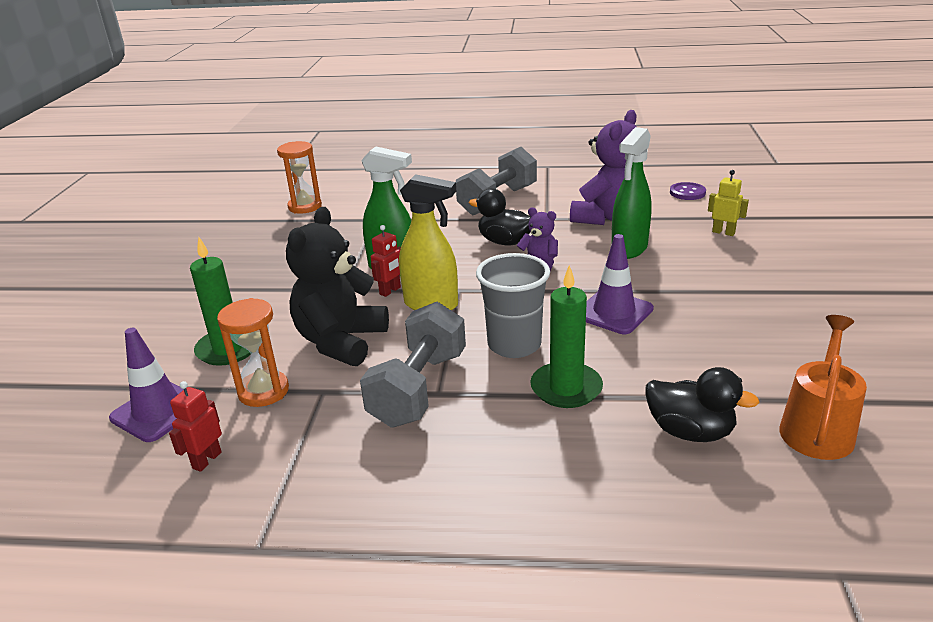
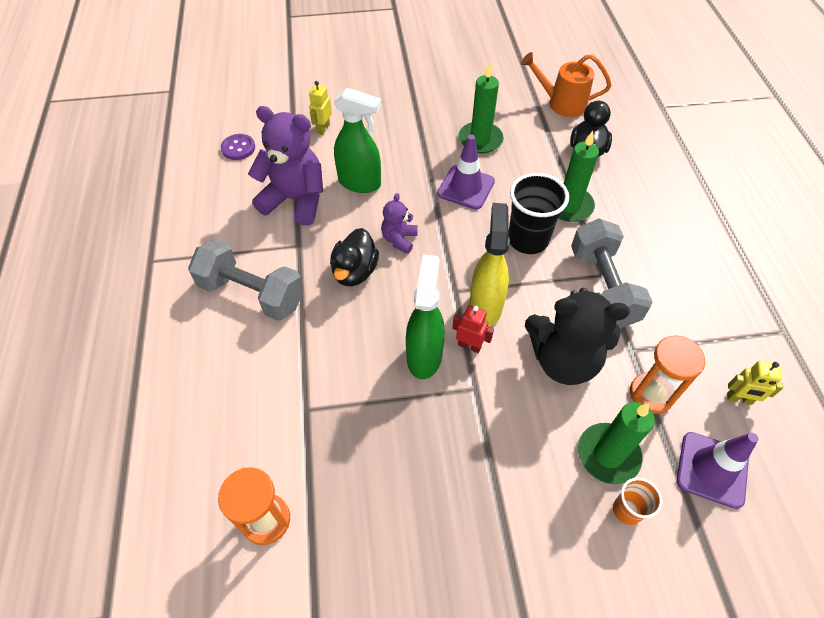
camera: 105 degrees left, 25 degrees up
(174, 349) = (627, 510): none -> orange cup
(206, 460) = (739, 399): red robot -> yellow robot
(419, 388) = (602, 287): grey dumbbell -> grey dumbbell turned 75 degrees clockwise
(514, 345) = (528, 240): grey cup -> black cup
(709, 333) = (480, 140): none -> green candle

